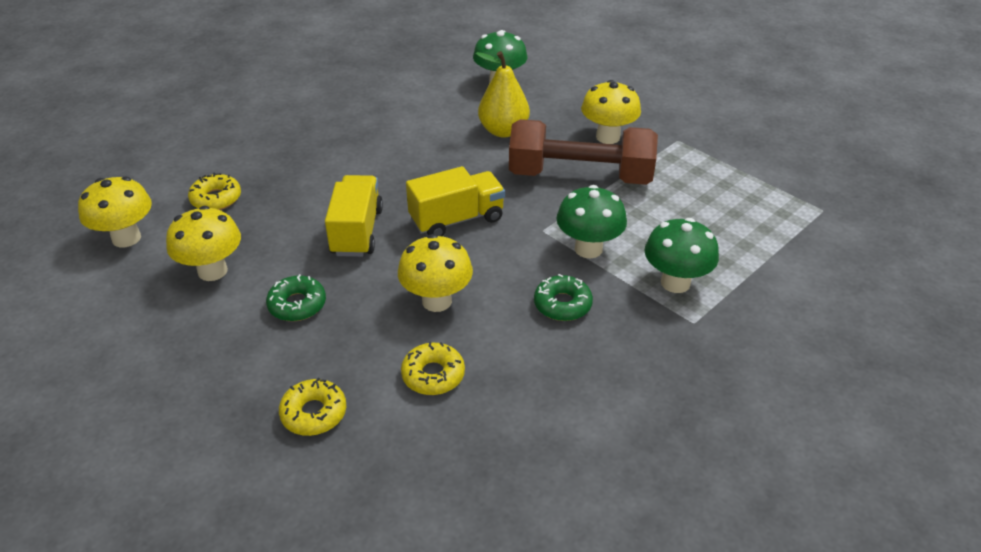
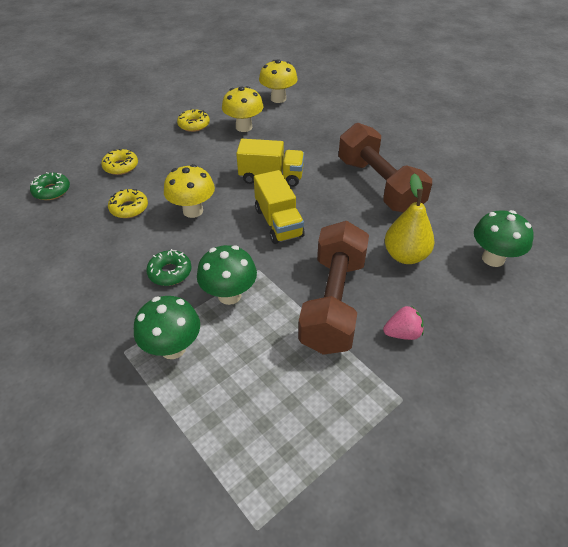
camera: 95 degrees right, 5 degrees up
(216, 199) = (312, 122): yellow donut -> yellow donut (194, 125)
(297, 305) = (206, 157): green donut -> green donut (52, 191)
(380, 144) = (379, 185): none -> brown dumbbell
(608, 137) = (402, 333): yellow mushroom -> pink strawberry

